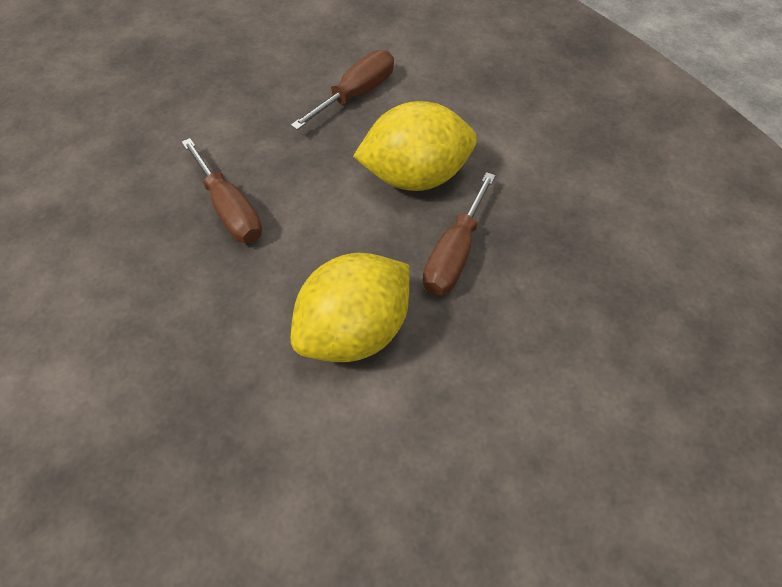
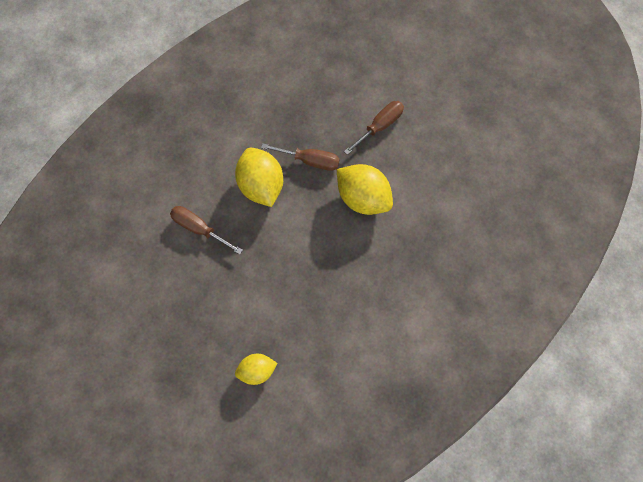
camera: 100 degrees left, 15 degrees up
(104, 138) = (257, 370): none -> yellow lemon
(230, 210) = (301, 276): brown screwdriver -> brown screwdriver (379, 126)

